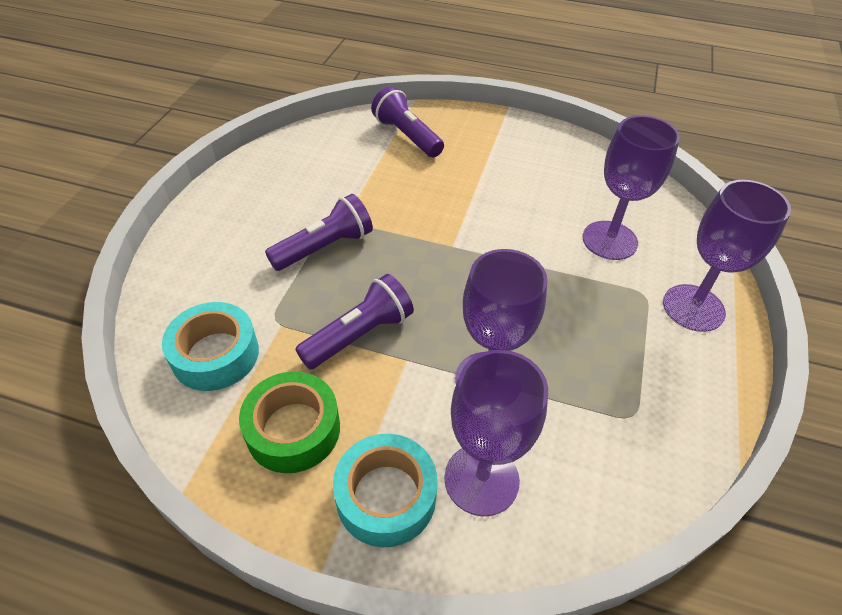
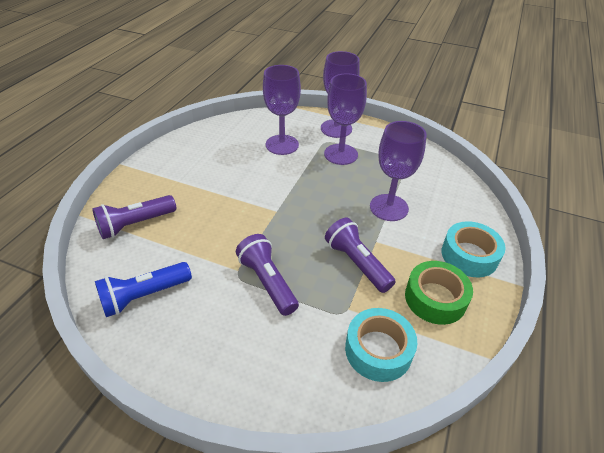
camera: 85 degrees left, 5 degrees down
(306, 160) = (144, 296): none -> blue flashlight
(481, 479) = (451, 217): purple goblet -> purple goblet (341, 154)

